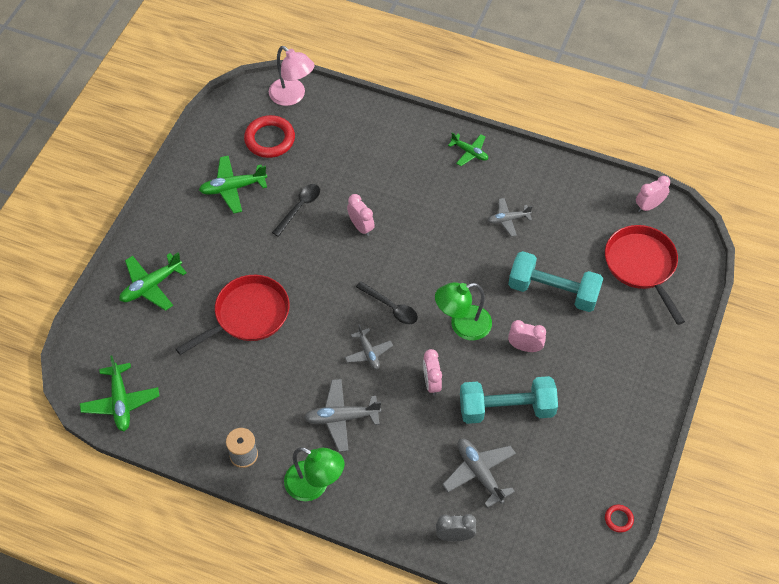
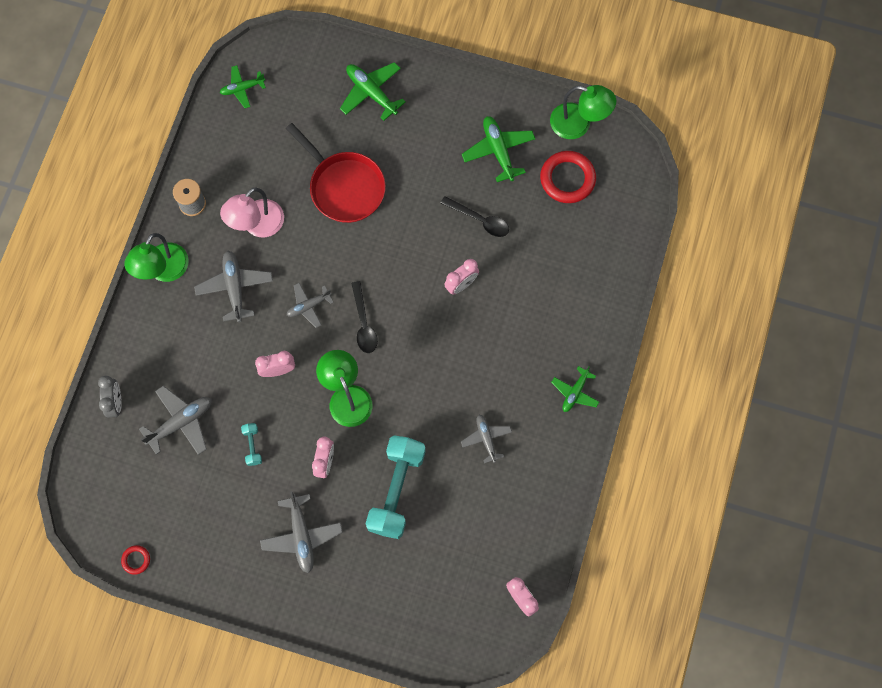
camera: 85 degrees right, 15 degrees up
(121, 402) = (242, 88): green plane -> green plane, size x0.65
(218, 126) = (578, 124): none -> green lamp
(292, 96) = (630, 195): pink lamp -> pink lamp (257, 225)
(391, 307) = (363, 323): black spoon -> black spoon turned 45 degrees counterclockwise
(506, 408) = (252, 446): turquoise dumbbell -> turquoise dumbbell, size x0.42
(594, 370) = (301, 535): none -> grey plane
(642, 266) = (437, 588): red pan -> none

